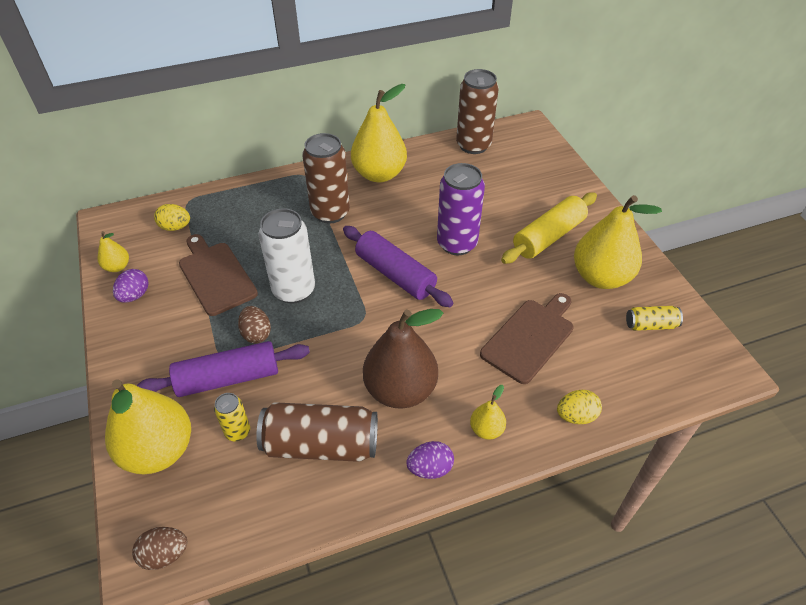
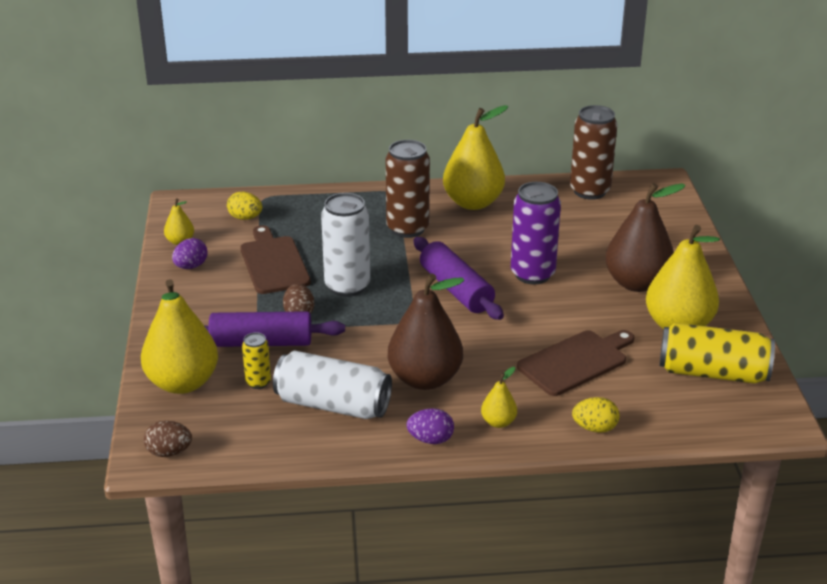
camera: 15 degrees right, 15 degrees down
(321, 444) = (333, 404): brown can -> white can
(548, 236) = (637, 283): yellow rolling pin -> brown pear
(650, 325) = (713, 372): yellow can -> yellow can, size x1.97

